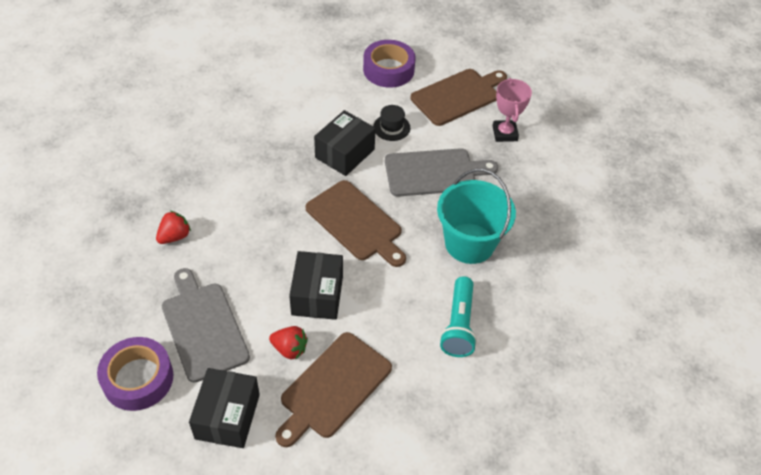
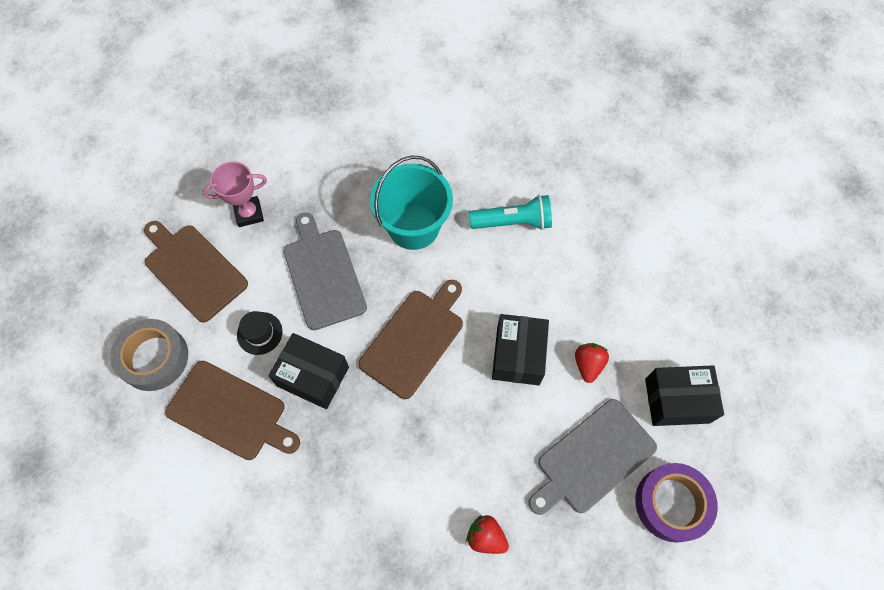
camera: 100 degrees left, 15 degrees up
(317, 295) = (518, 355): black box -> black box turned 75 degrees counterclockwise
(333, 388) = (614, 314): brown cutting board -> brown cutting board (230, 412)
(388, 70) = (154, 358): purple tape -> grey tape

